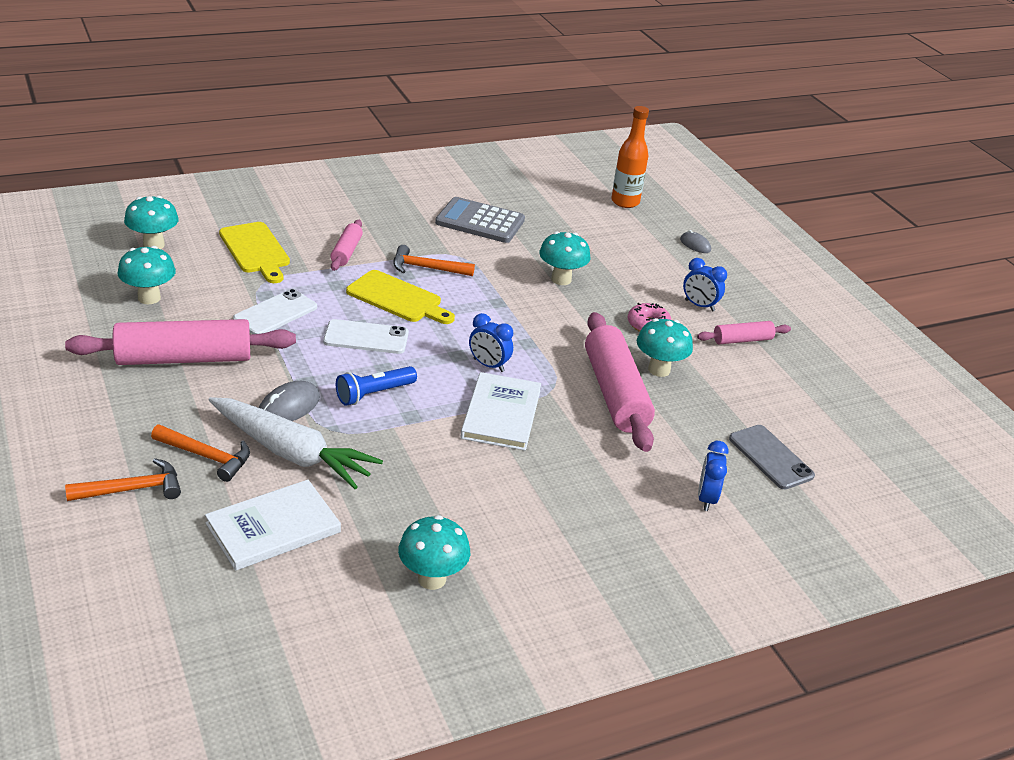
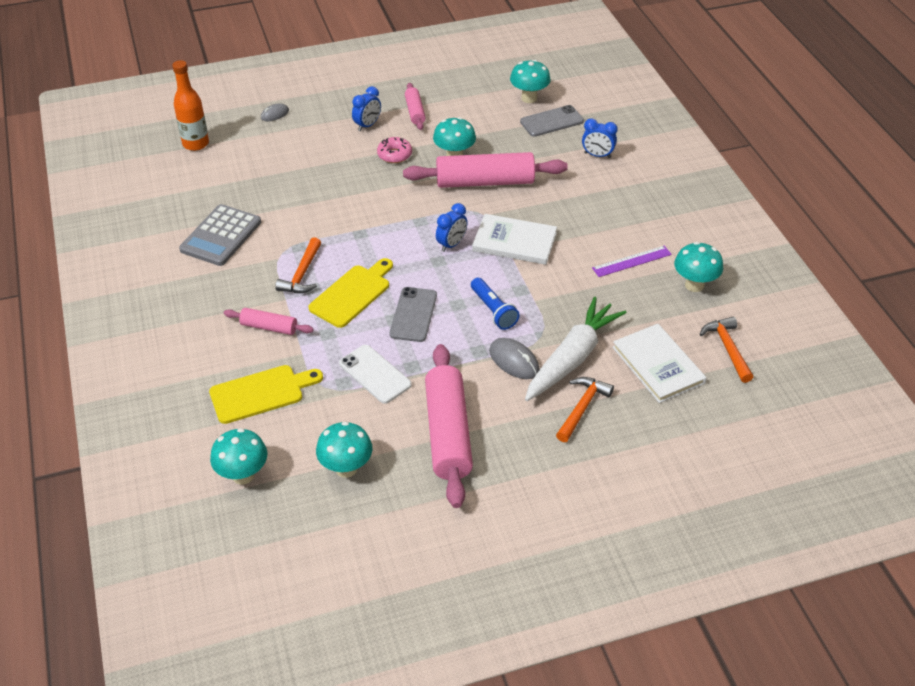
camera: 80 degrees left, 10 degrees up
(132, 489) = (627, 450): orange hammer -> orange hammer (727, 348)
(366, 337) = (413, 314): white phone -> grey phone
(476, 518) = (631, 261): none -> purple ruler
(561, 279) = (325, 194): turquoise mushroom -> turquoise mushroom (529, 98)

